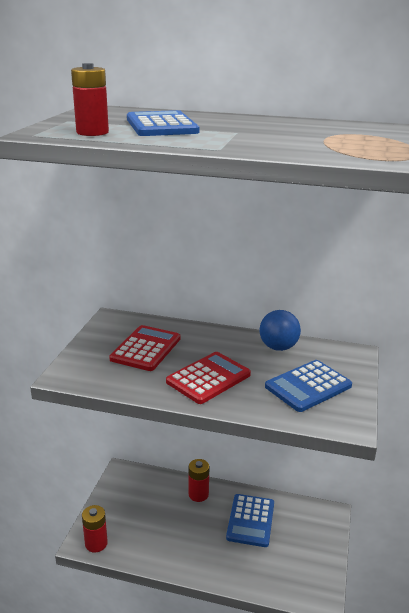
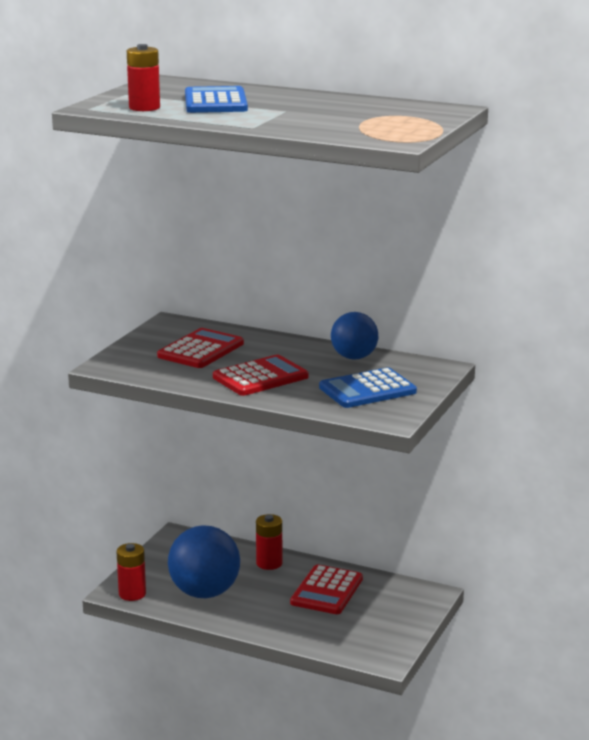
camera: 10 degrees right, 5 degrees down
(155, 534) = (204, 593): none -> blue ball
(250, 520) = (327, 591): blue calculator -> red calculator

